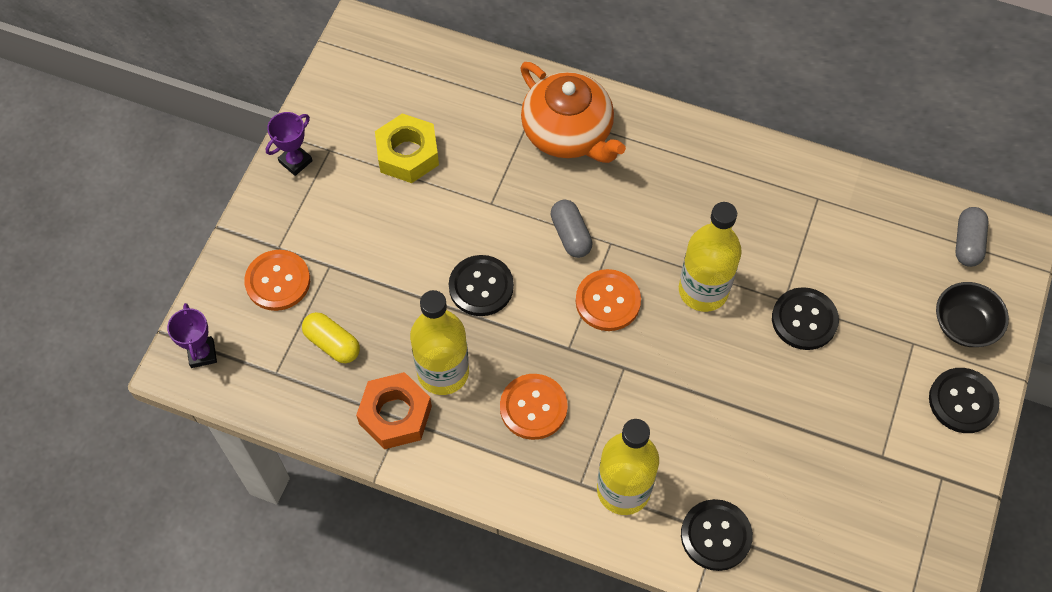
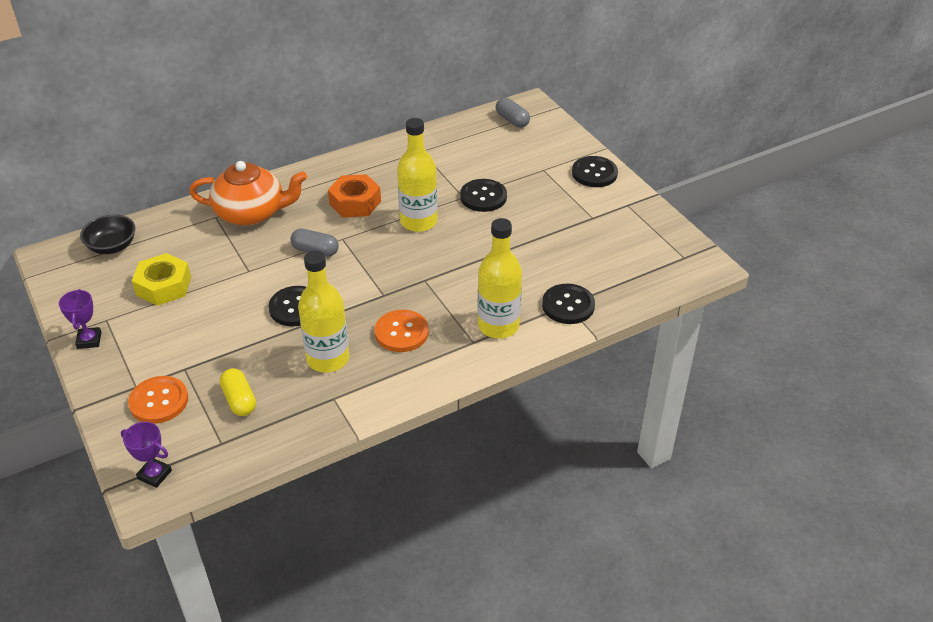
camera: 50 degrees left, 20 degrees down
(332, 343) = (239, 400): yellow capsule -> yellow capsule turned 75 degrees clockwise
(395, 415) = (327, 399): orange nut -> orange nut (355, 202)
(608, 301) = (376, 261): orange button -> none
(964, 325) = (554, 148): black bowl -> black bowl (112, 246)

